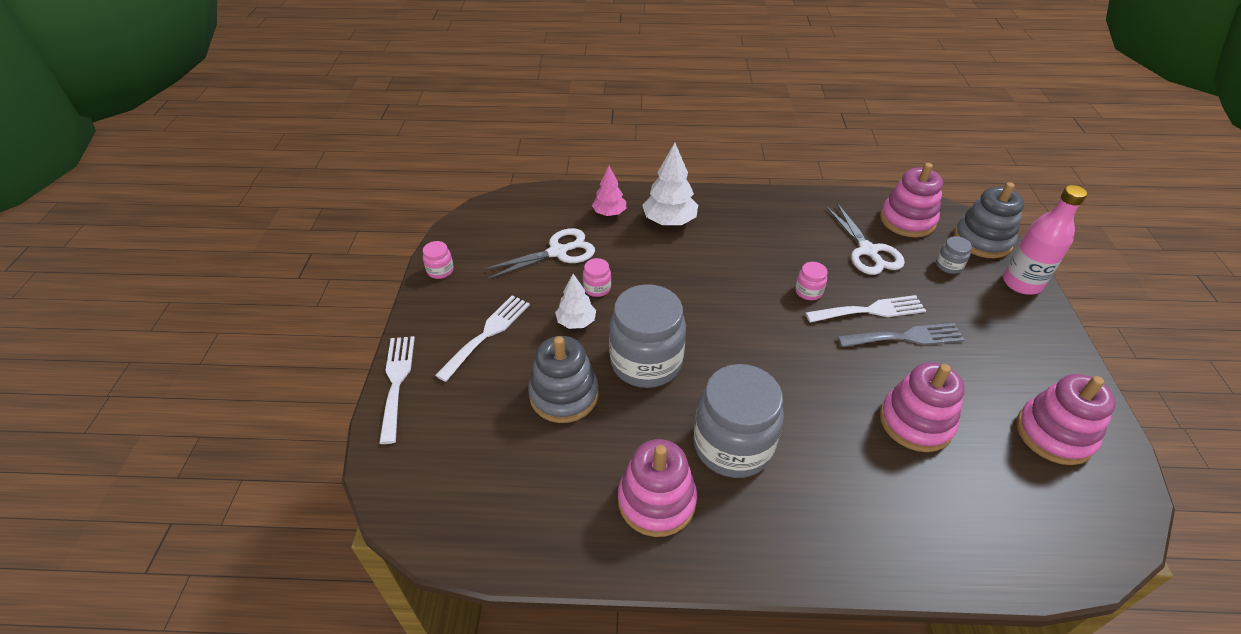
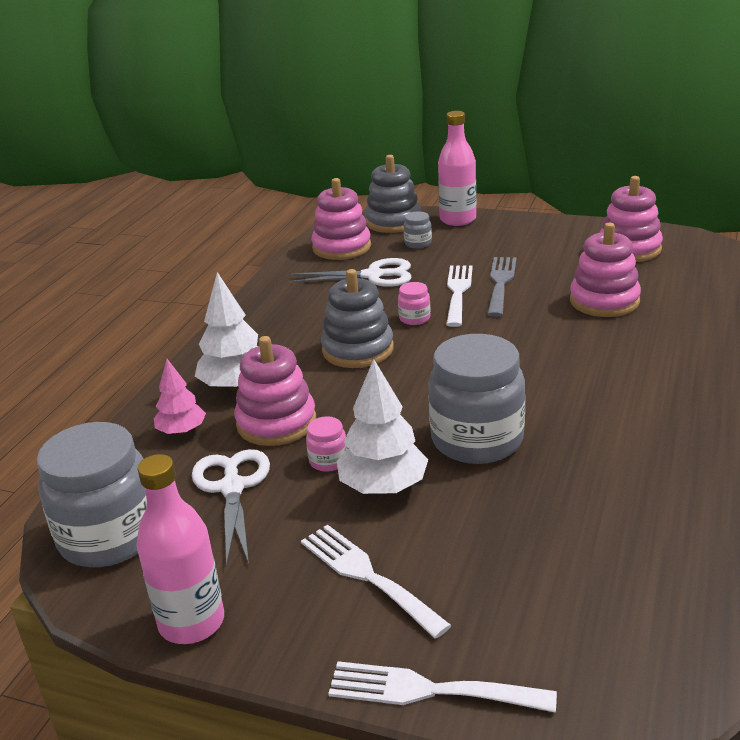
camera: 70 degrees left, 15 degrees down
(440, 270) = (192, 622): pink jar -> pink bottle
(564, 395) = (509, 512): grey stacking toy -> grey stacking toy (358, 350)
(576, 322) = (383, 487): white tree -> white tree, size x1.58
(656, 501) = (680, 461): pink stacking toy -> pink stacking toy (276, 423)
(732, 446) = (614, 401): grey jar -> grey jar (109, 537)

